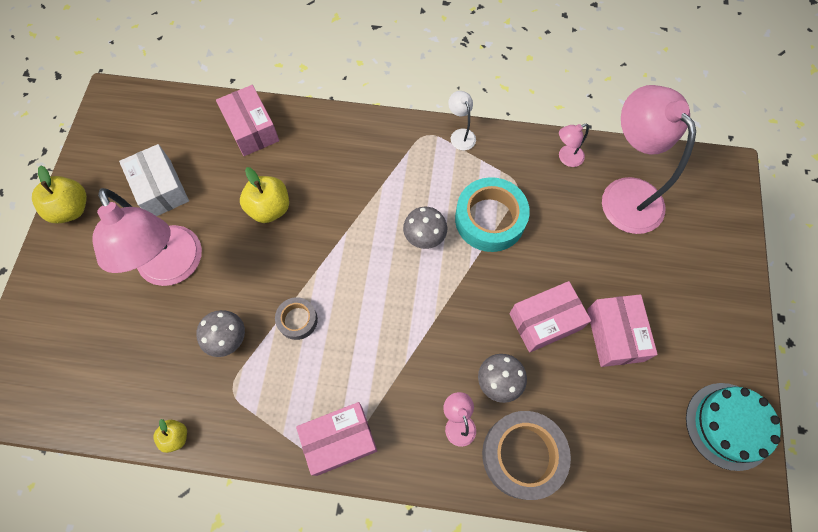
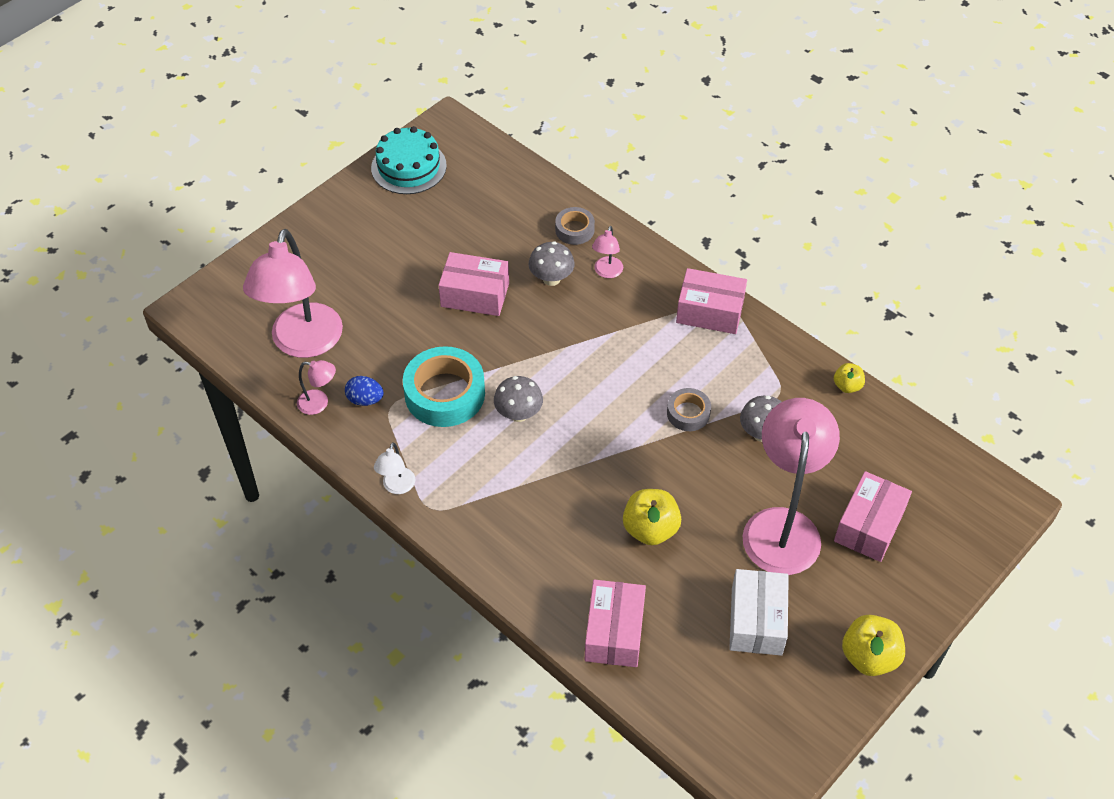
camera: 145 degrees left, 15 degrees down
(522, 455) = (574, 230): grey tape -> grey tape, size x0.53
(539, 180) = (365, 399): none -> blue egg
(615, 335) = (429, 256): pink box -> pink box (869, 526)

